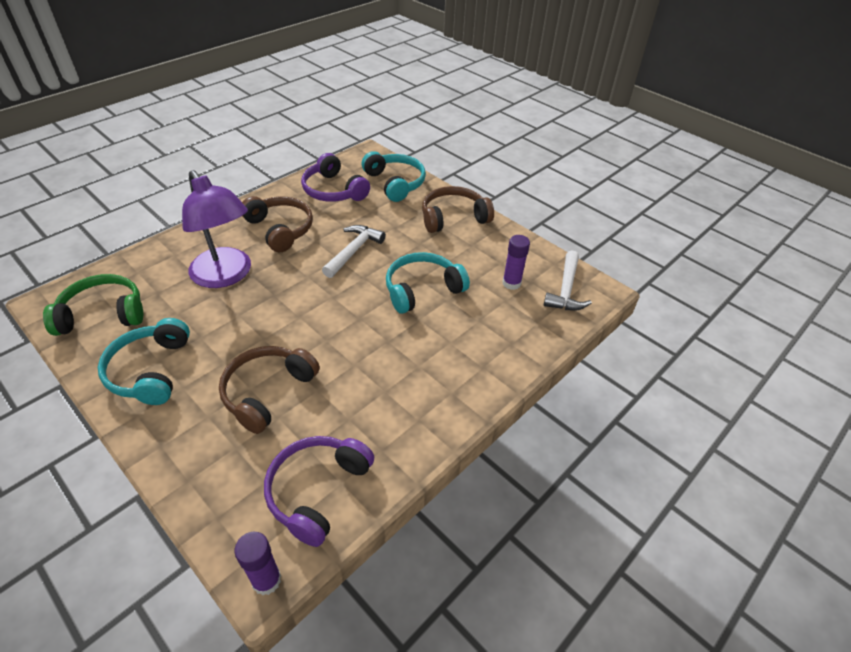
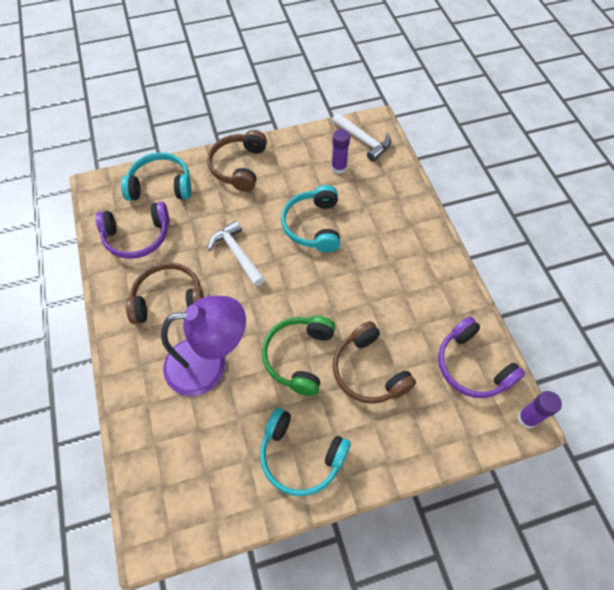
camera: 60 degrees left, 15 degrees up
(103, 314) = (201, 487): green headphones -> green headphones (299, 357)

